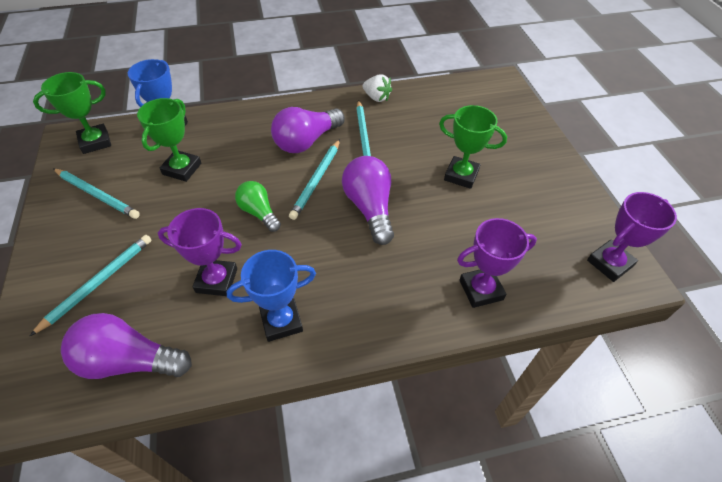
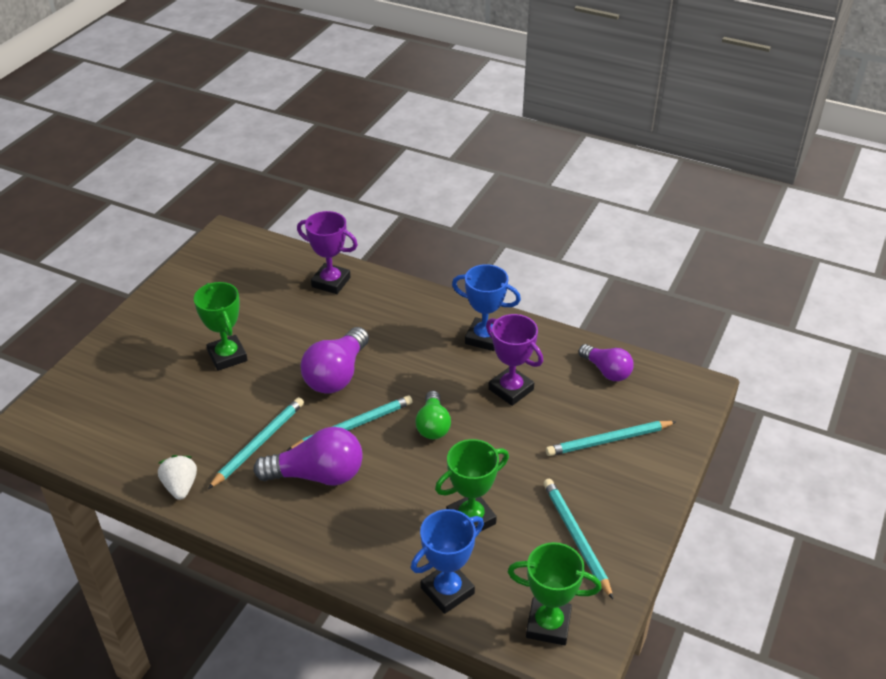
camera: 140 degrees left, 10 degrees down
(129, 361) = (606, 371): purple light bulb -> purple light bulb, size x0.64
(609, 263) = (227, 249): purple trophy -> none

